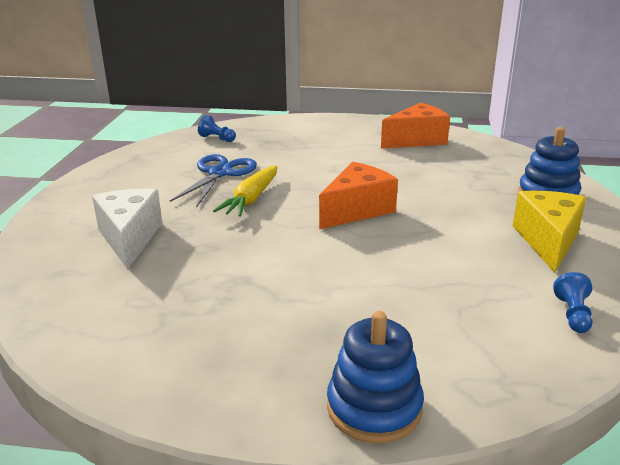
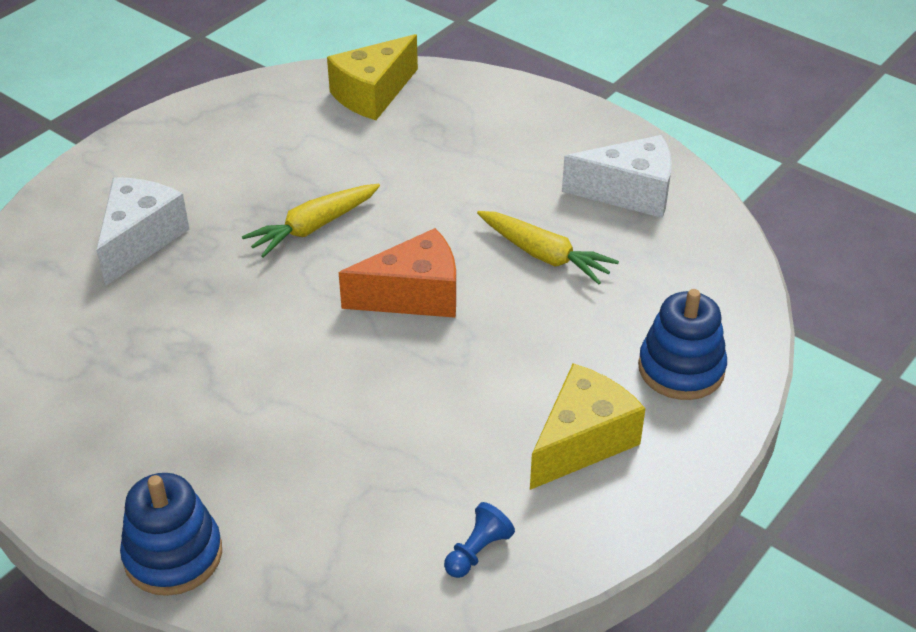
camera: 30 degrees right, 15 degrees up
(217, 138) = (372, 94): blue pawn -> yellow cheese
(220, 173) = (319, 165): blue scissors -> none
(408, 173) = (544, 255): none -> yellow carrot
(417, 140) = (629, 193): orange cheese -> white cheese

